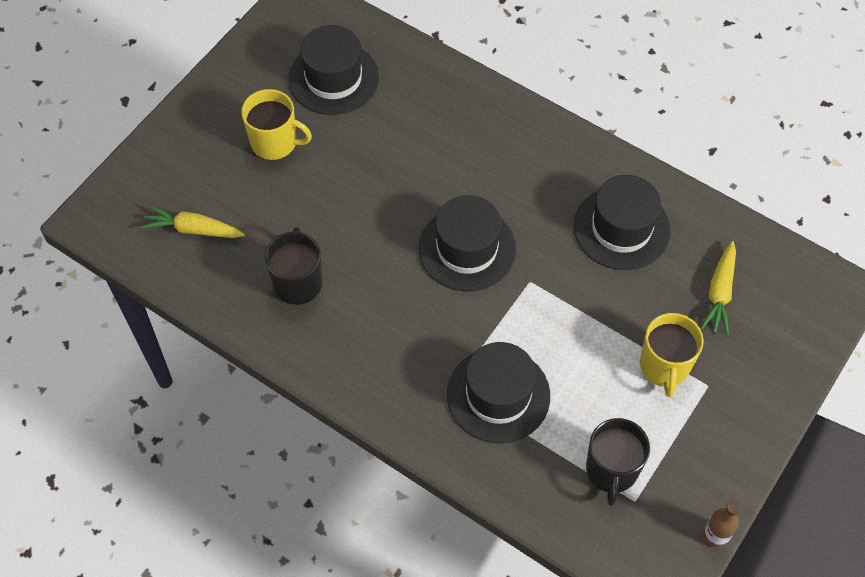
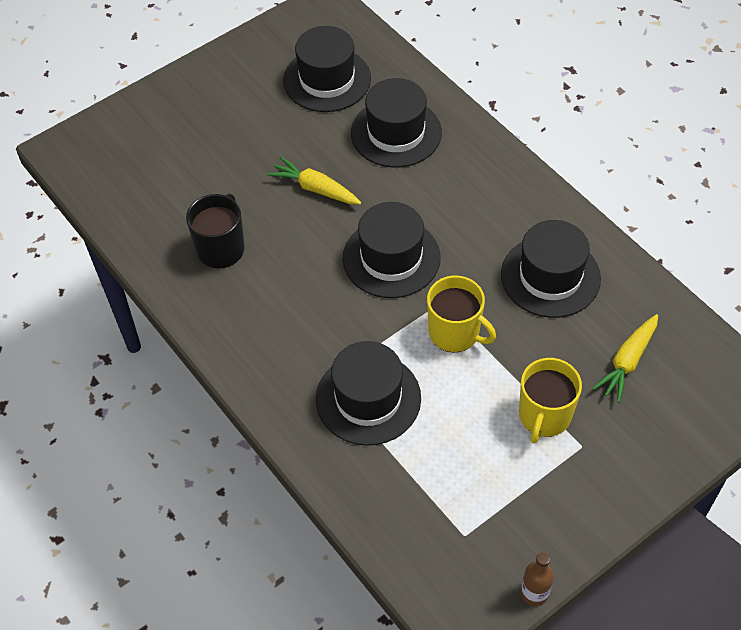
camera: 20 degrees right, 5 degrees down
(192, 229) = (146, 179): yellow carrot -> yellow carrot (315, 188)
(275, 142) = (251, 122): yellow mug -> yellow mug (455, 332)
(423, 118) = (396, 133): none -> black hat
(612, 470) = (452, 499): black mug -> none

